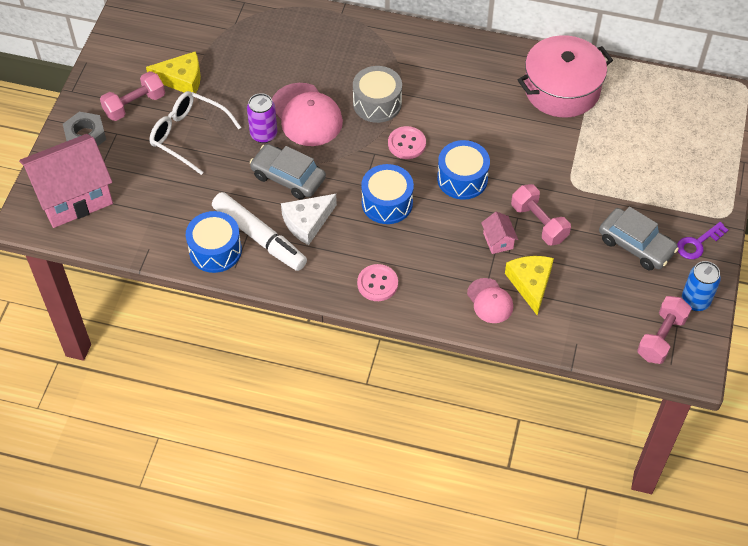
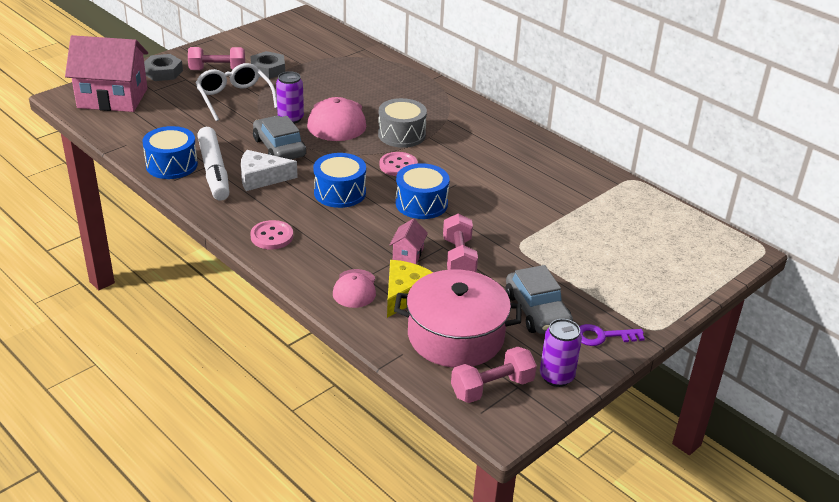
camera: 30 degrees right, 20 degrees down
(182, 79) = (268, 70): yellow cheese -> grey nut
(561, 89) = (574, 185): pink pot -> pink pot (455, 336)
(695, 301) = (556, 377): blue can -> purple can

